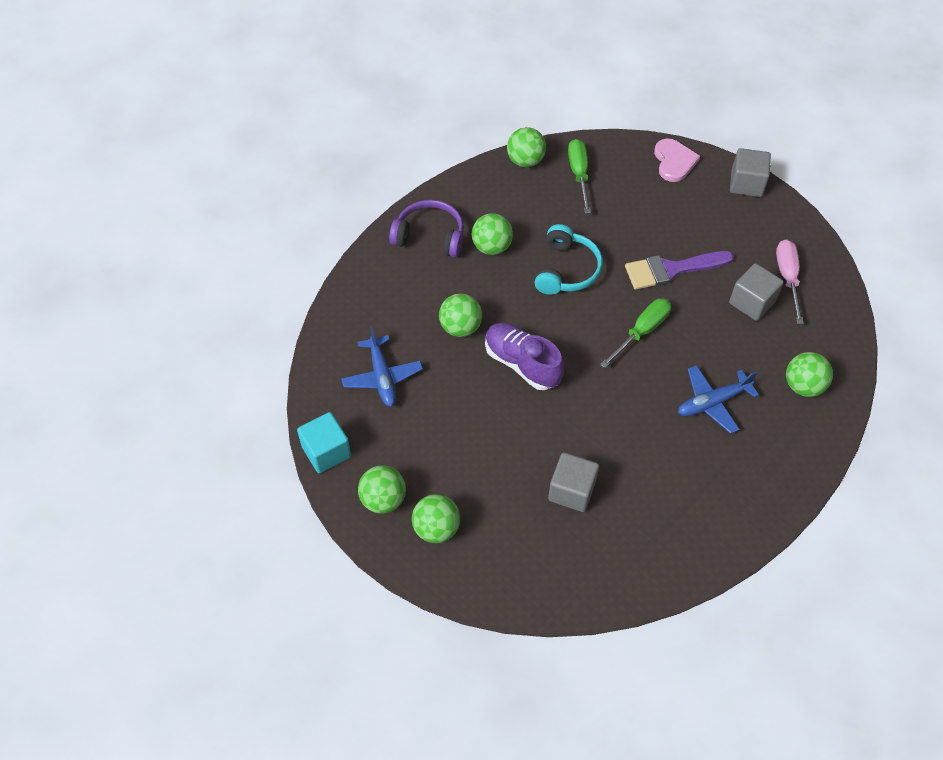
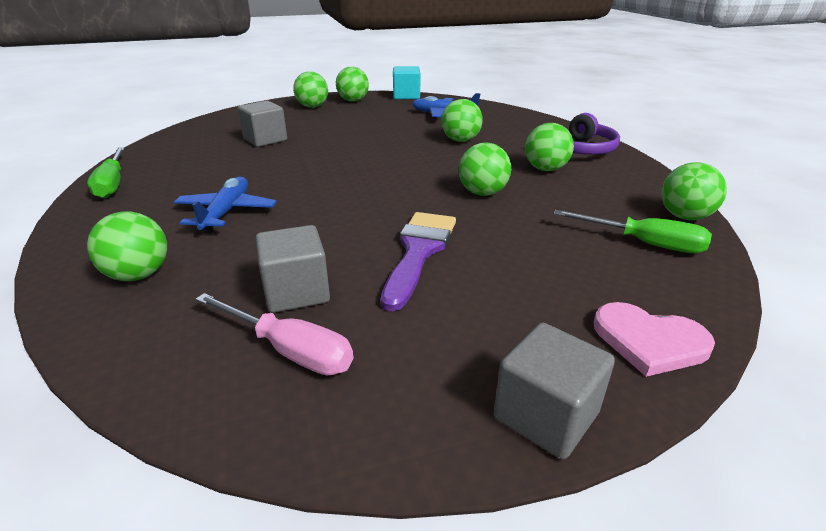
camera: 120 degrees right, 25 degrees down
(522, 363) = (396, 151): purple shoe -> none
(566, 270) = (482, 193): turquoise headphones -> green ball
(641, 332) = (357, 205): green screwdriver -> green screwdriver (112, 184)

